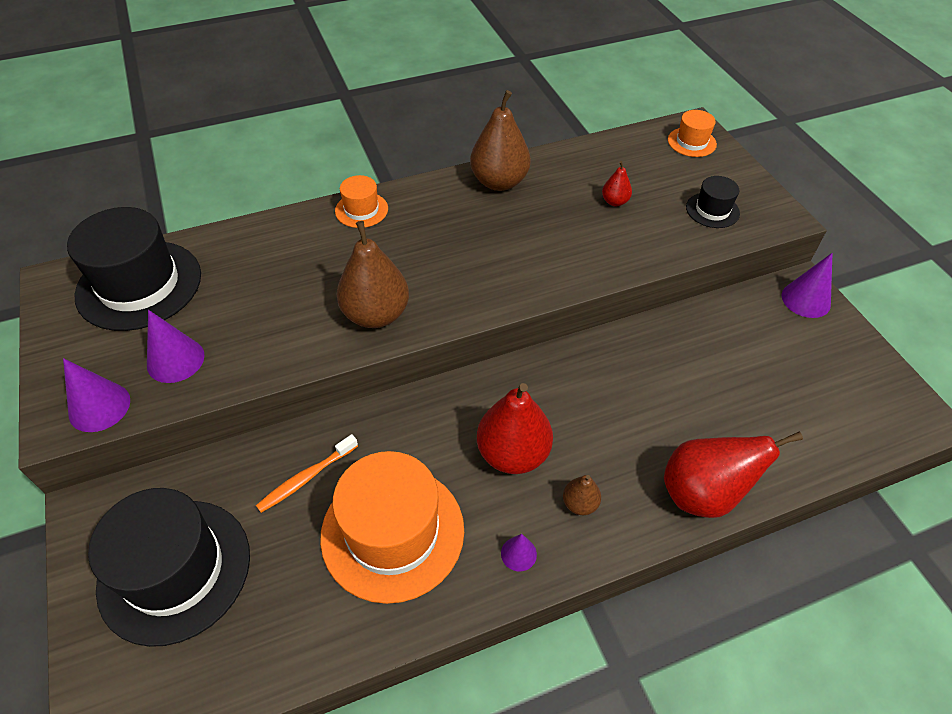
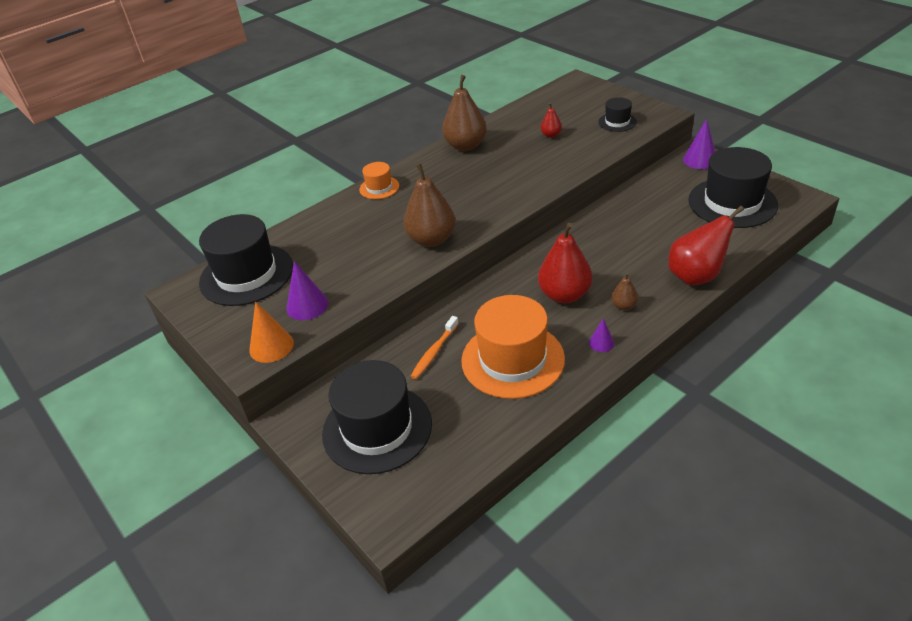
camera: 15 degrees left, 10 degrees down
(99, 407) = (271, 346): purple cone -> orange cone
(691, 142) = (580, 89): orange hat -> none
(815, 387) = (732, 203): none -> black hat

